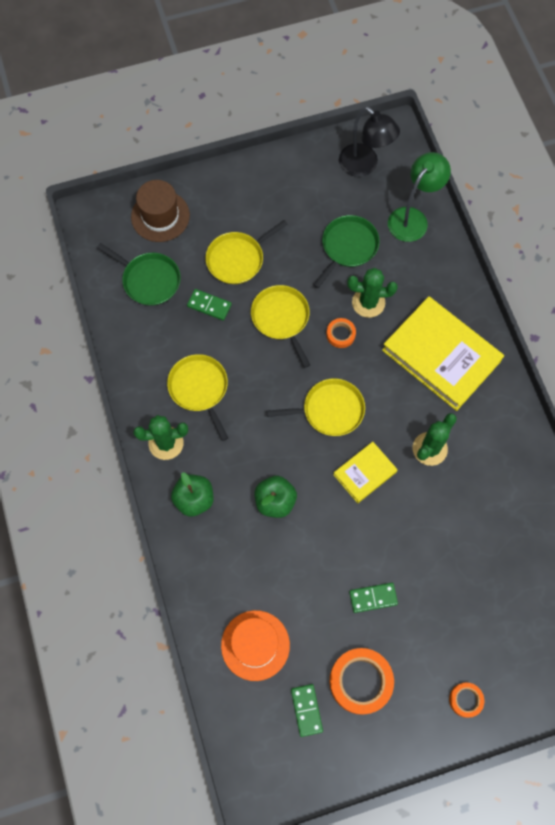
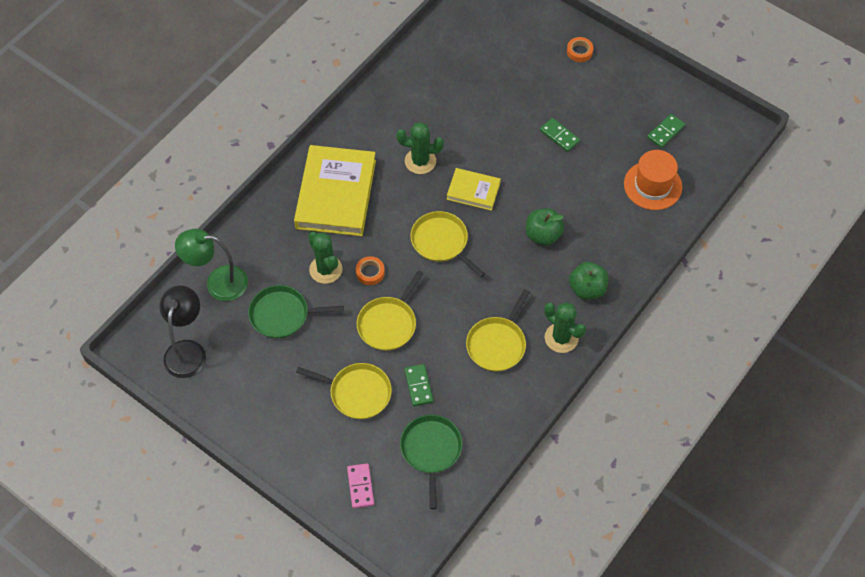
camera: 125 degrees left, 10 degrees down
(160, 216) = (360, 486): brown hat -> pink domino
(360, 681) = (620, 113): orange tape -> none

